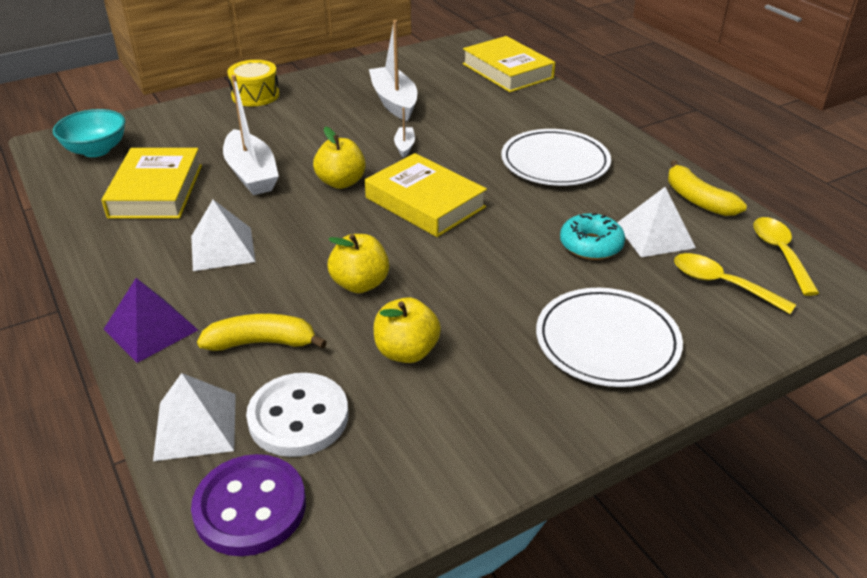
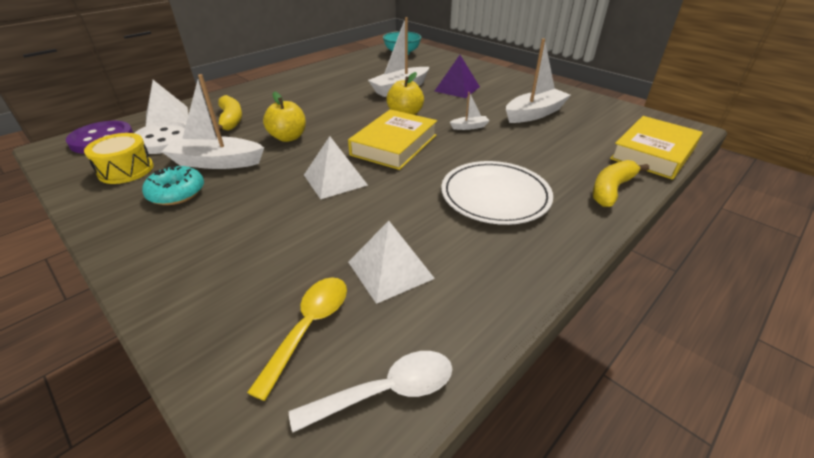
camera: 75 degrees right, 0 degrees up
(151, 329) = (244, 94): purple pyramid -> purple pyramid (457, 89)
(156, 191) = (369, 72): yellow book -> none
(222, 248) = (318, 96): white pyramid -> white pyramid (335, 180)
(255, 95) = (497, 73): yellow drum -> yellow drum (126, 170)
(406, 352) = (216, 162): yellow apple -> white boat
(591, 245) = (360, 228): turquoise donut -> turquoise donut (177, 193)
(607, 341) = (217, 248): white plate -> none
(698, 200) = (481, 303): yellow banana -> yellow banana (611, 189)
(780, 253) = (386, 391): yellow spoon -> white spoon

